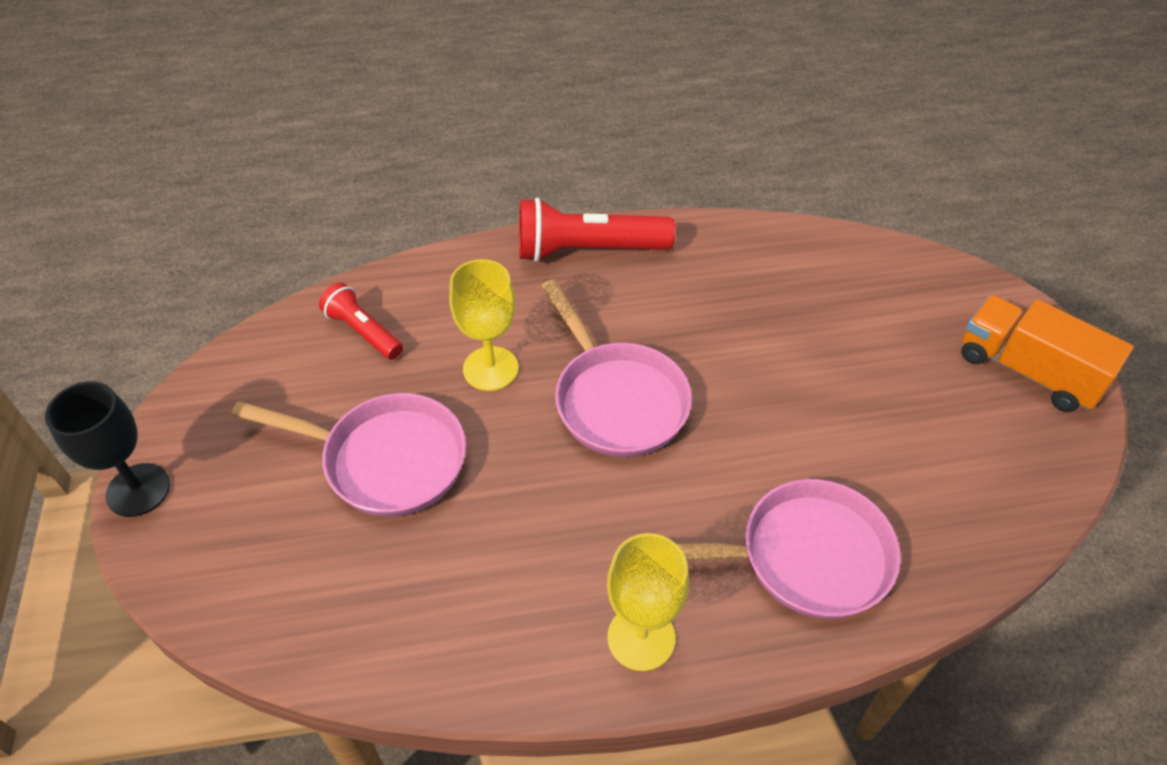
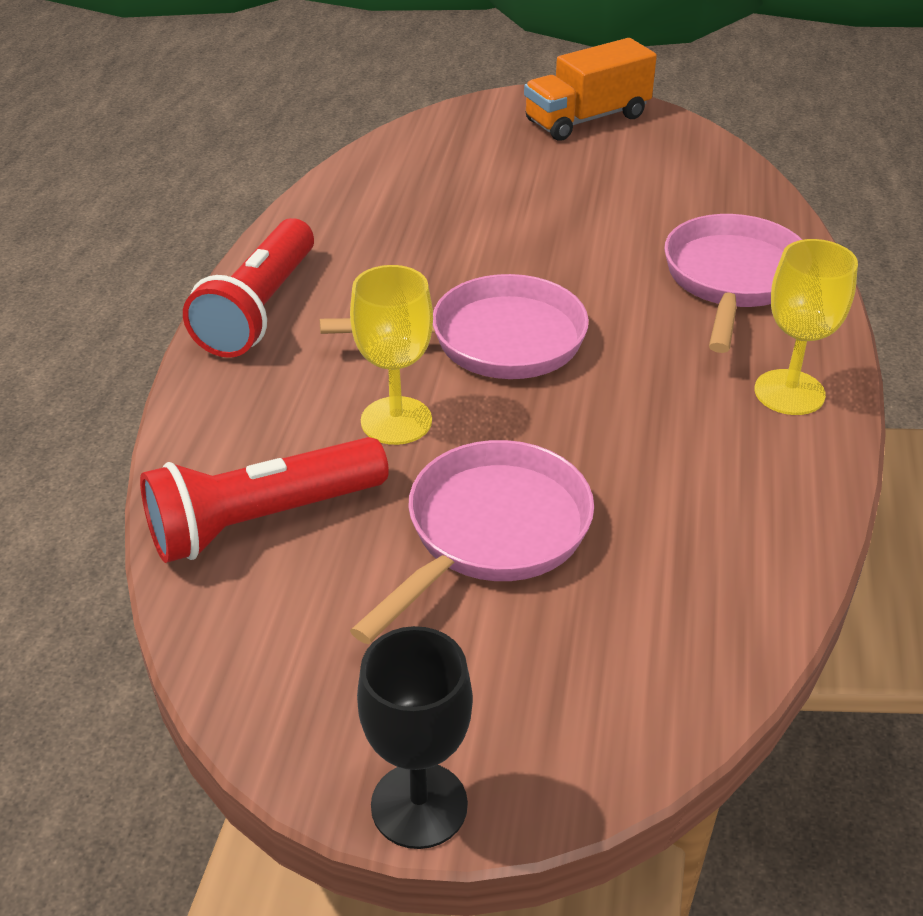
camera: 70 degrees left, 10 degrees down
(363, 332) = (261, 520): red flashlight -> red flashlight, size x1.71

